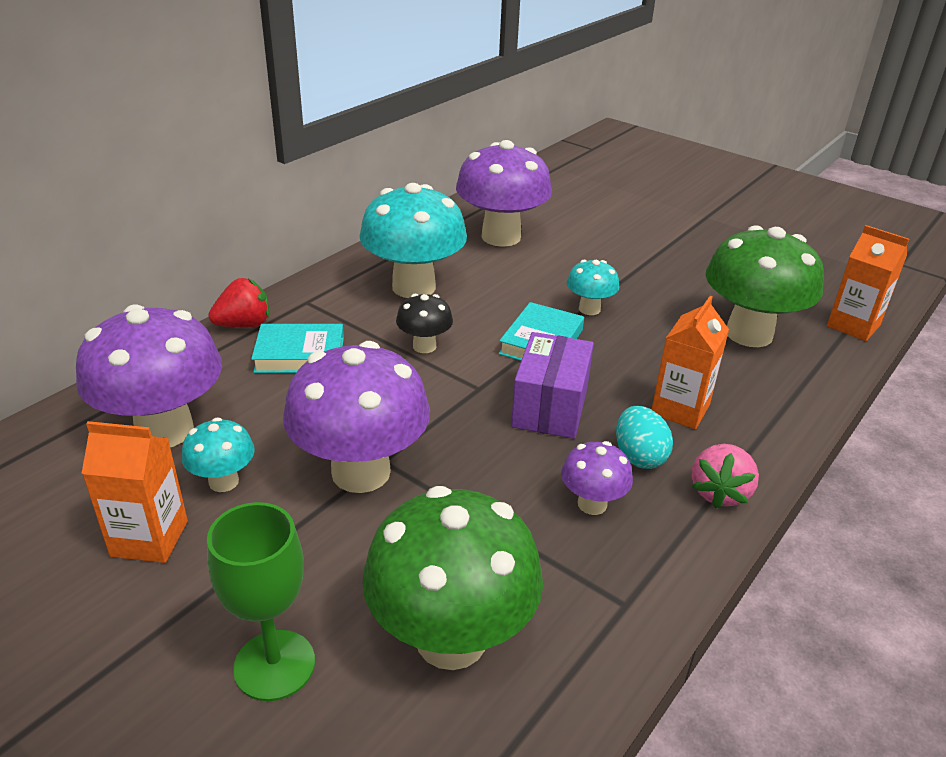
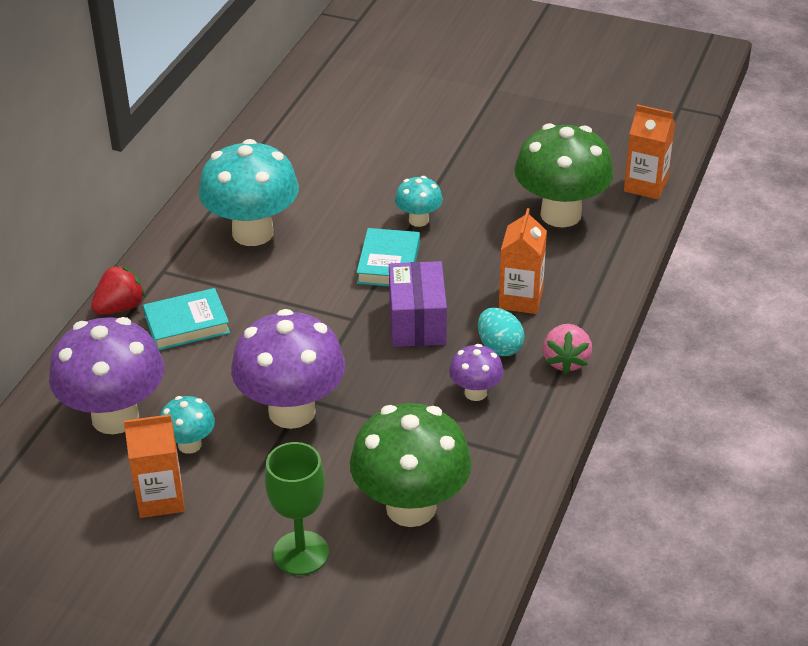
camera: 15 degrees left, 5 degrees up
(424, 346) = (290, 291): black mushroom -> none
(501, 237) = (309, 157): purple mushroom -> none

